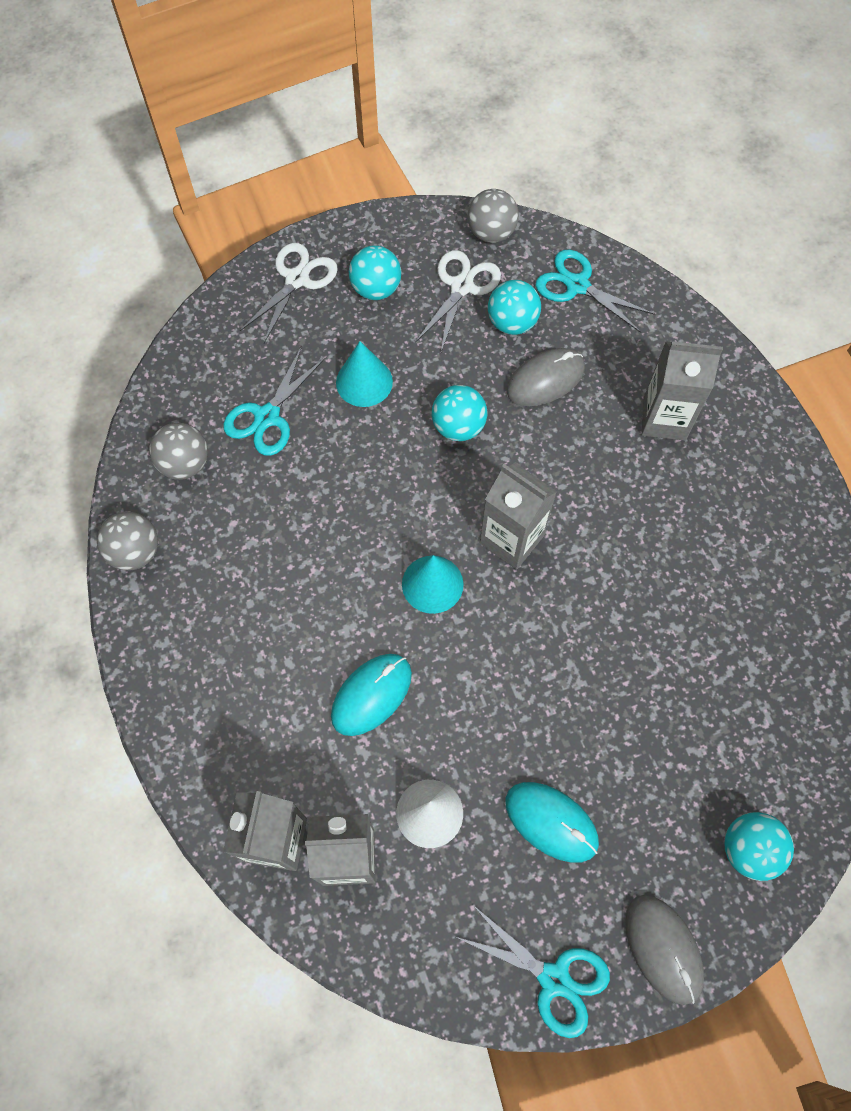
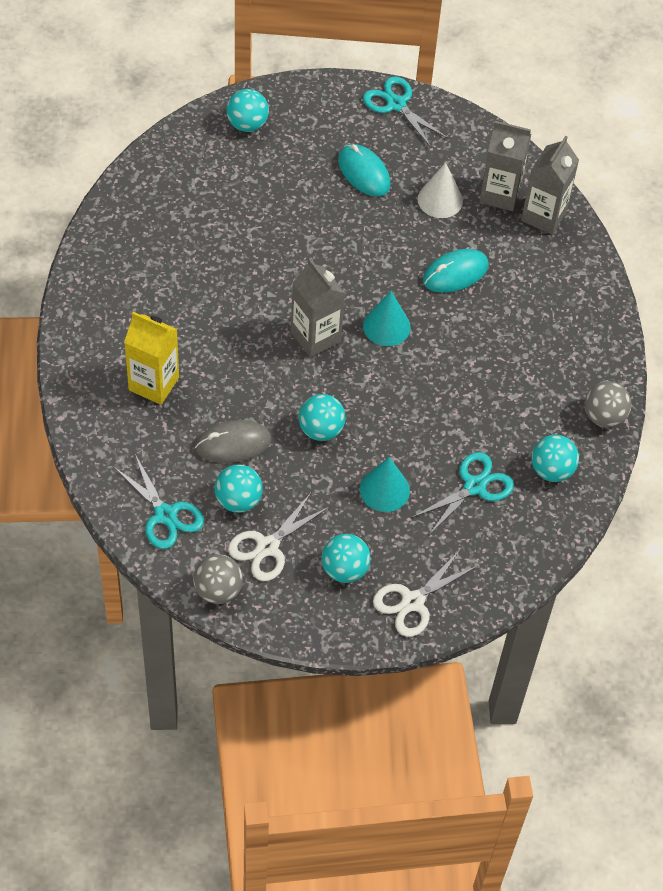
camera: 165 degrees left, 10 degrees down
(185, 463) = (551, 470): grey ball -> turquoise ball
(663, 948) = (325, 98): grey mouse -> none
(664, 419) = (154, 384): grey carton -> yellow carton

